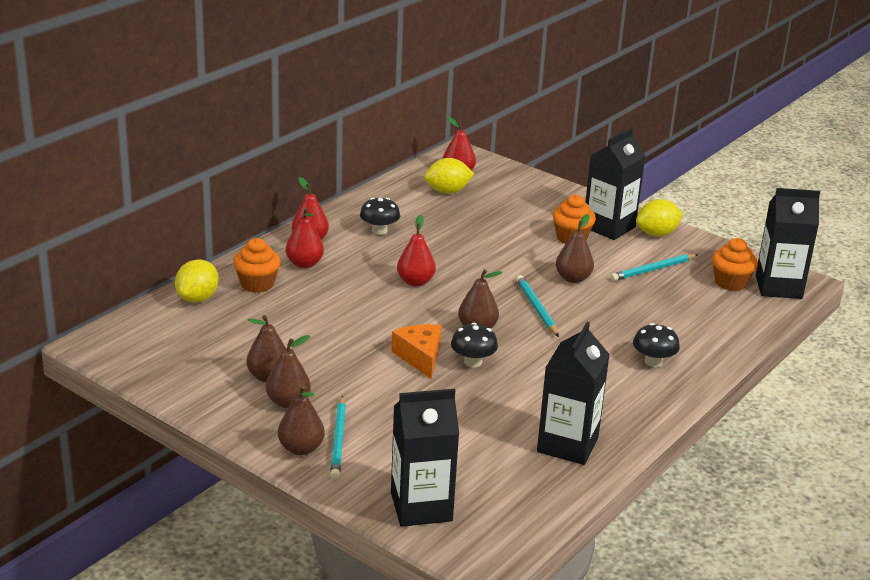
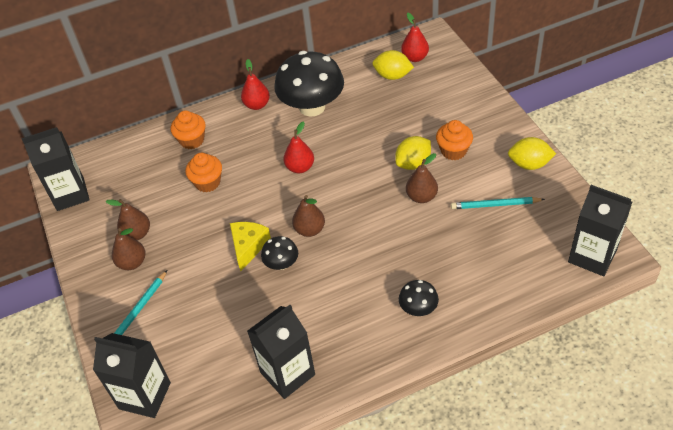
camera: 35 degrees right, 20 degrees up
(197, 298) = (145, 144): yellow lemon -> yellow lemon (413, 163)
(301, 448) = (110, 310): brown pear -> none
(304, 264) = (236, 128): red pear -> none
(379, 231) = (312, 107): black mushroom -> black mushroom, size x2.15
(420, 357) = (248, 246): orange cheese -> yellow cheese
(537, 308) = (369, 221): turquoise pencil -> none
(609, 227) = (493, 146): black carton -> black carton (70, 194)
(730, 283) = (552, 238): orange cupcake -> orange cupcake (207, 182)

